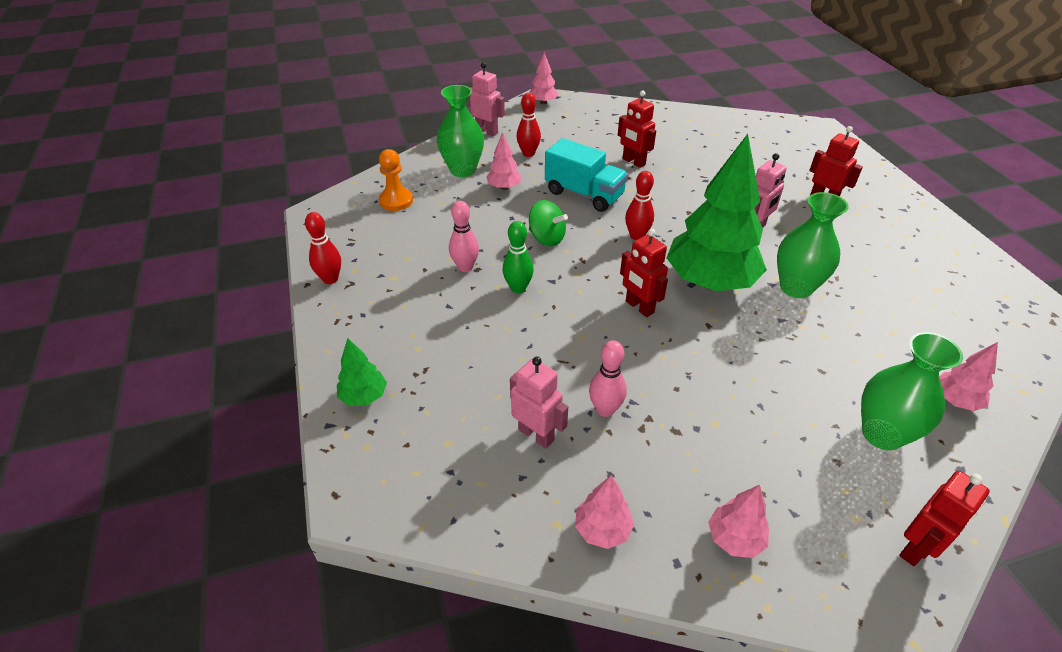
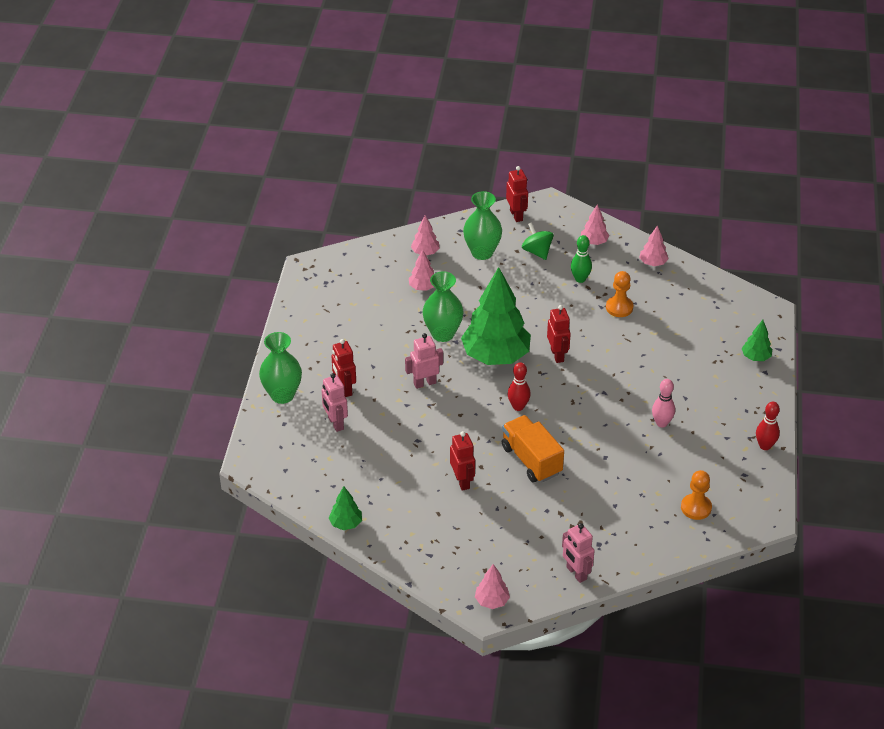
camera: 155 degrees left, 0 degrees up
(463, 170) = (623, 525): green vase -> green vase (282, 395)
(504, 187) = (595, 491): pink tree -> pink tree (423, 287)
(518, 288) = (631, 394): green bowling pin -> green bowling pin (580, 279)
(528, 153) = (551, 526): red bowling pin -> none
(536, 434) = (664, 308): pink robot -> pink robot (335, 423)
(546, 238) = (588, 428): green spinning top -> green spinning top (537, 251)
(584, 194) = (531, 460): turquoise truck -> orange truck
(605, 409) = (619, 307): pink bowling pin -> orange pawn
(698, 114) = (346, 523): none -> green tree
(916, 548) = (516, 215): red robot -> red robot turned 90 degrees clockwise

